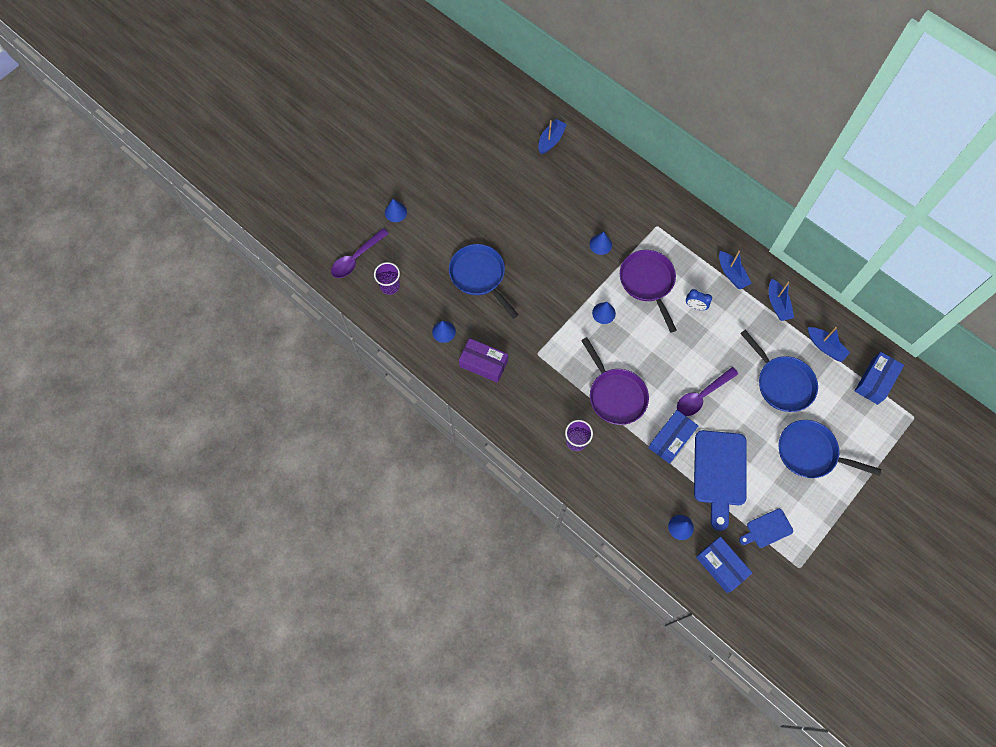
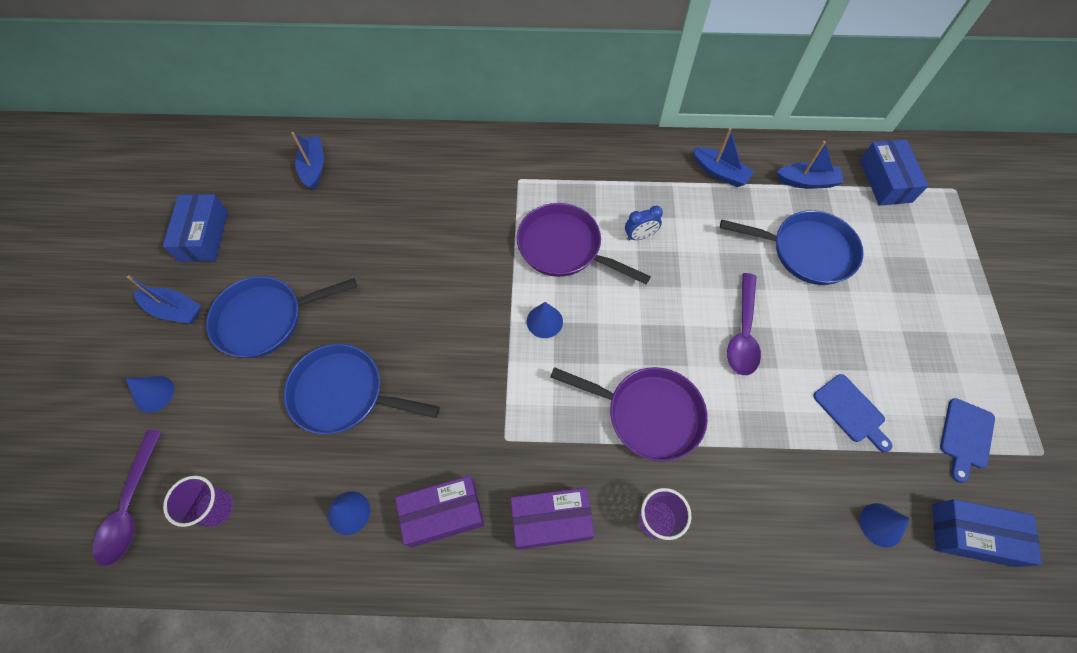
camera: 40 degrees left, 5 degrees down
(528, 404) = (551, 521): none -> purple box
(600, 244) = (471, 243): blue cone -> none
(671, 439) = (761, 416): blue box -> blue box (204, 235)
(720, 472) = (851, 411): blue cutting board -> blue cutting board, size x0.53
(731, 274) = (644, 174): blue boat -> blue boat (174, 310)
(810, 452) = (910, 305): blue pan -> blue pan (266, 319)

